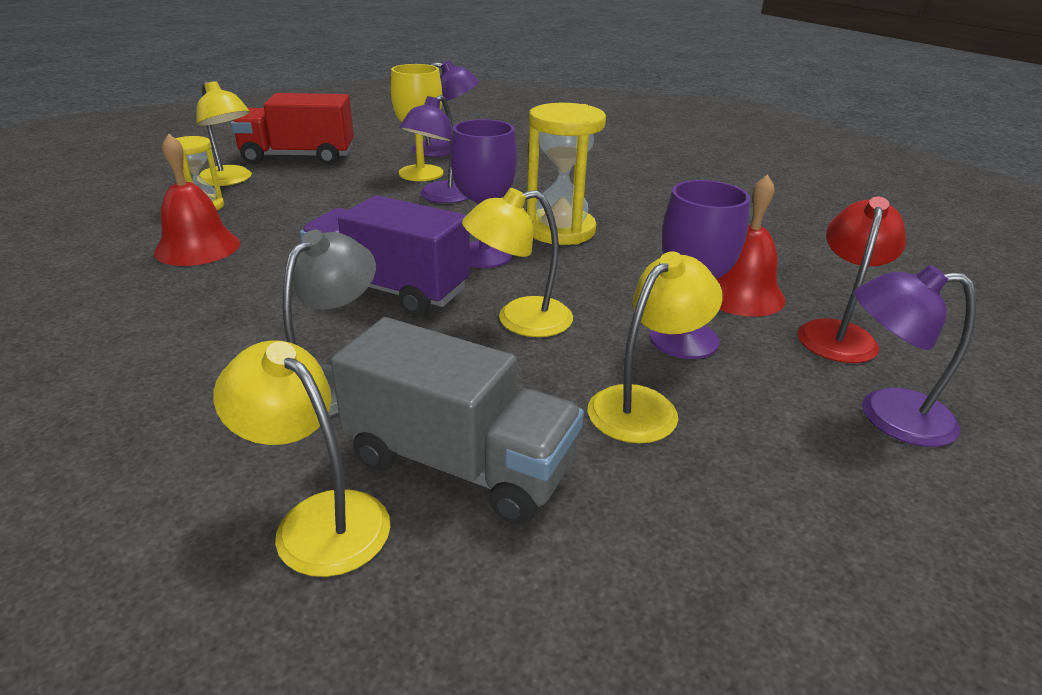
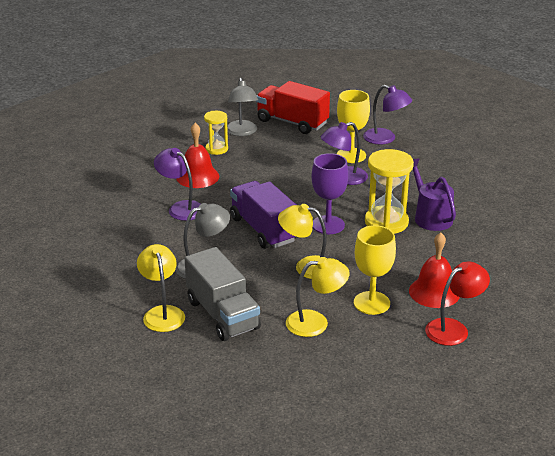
camera: 35 degrees right, 0 degrees up
(230, 180) = (242, 132): yellow lamp -> grey lamp
(606, 210) = (430, 217): none -> purple watering can
(684, 339) = (371, 303): purple goblet -> yellow goblet
(887, 416) = (416, 368): purple lamp -> purple lamp (181, 208)

